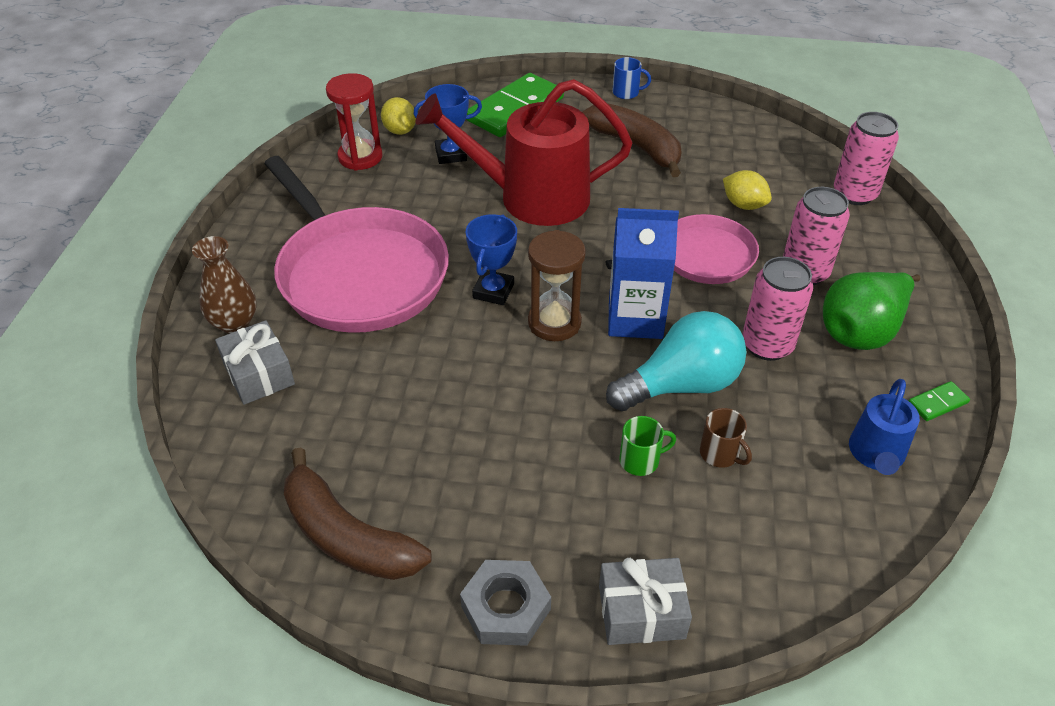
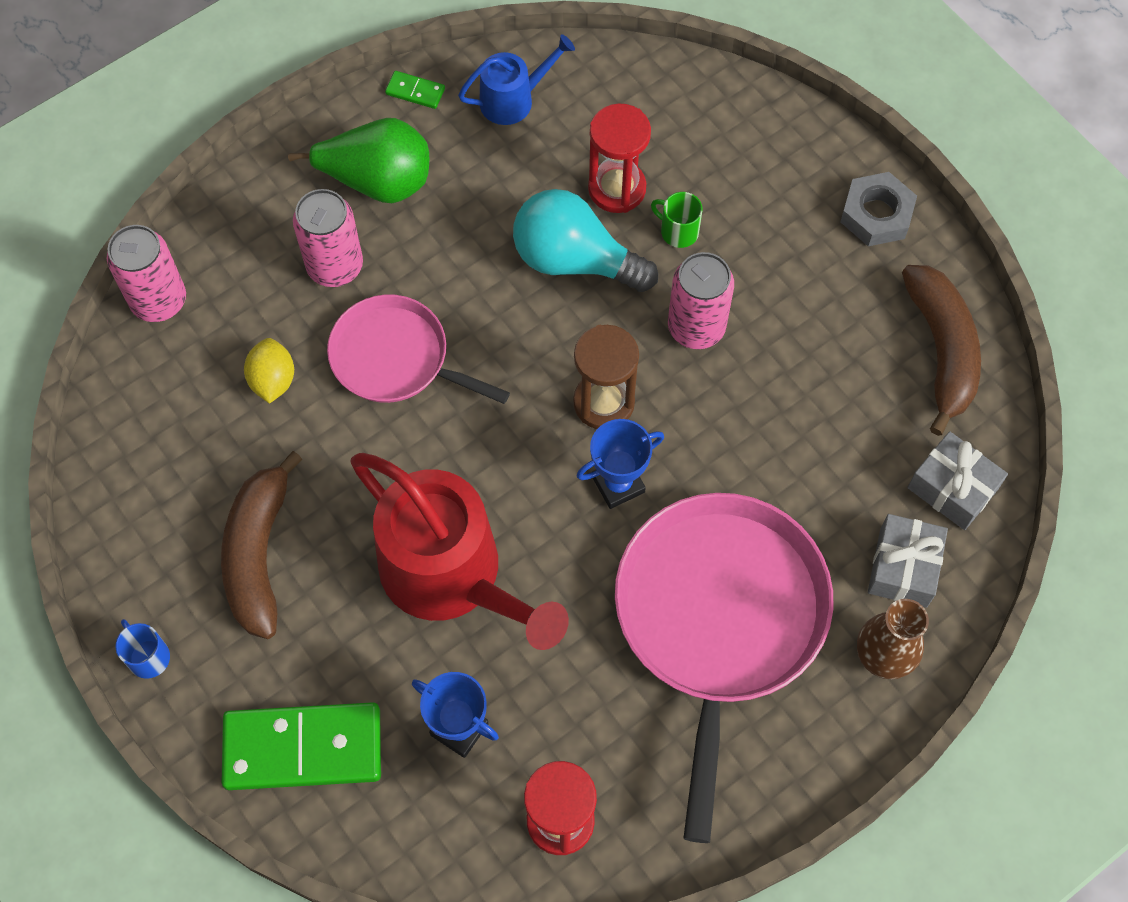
camera: 135 degrees left, 20 degrees up
(400, 131) = (471, 833): yellow lemon -> none
(635, 318) = (533, 347): blue carton -> none
(641, 612) = (793, 143): grey gift -> grey gift (952, 488)
(720, 454) = (617, 188): brown mug -> red hourglass
(767, 345) = (464, 234): pink can -> pink can (696, 327)

